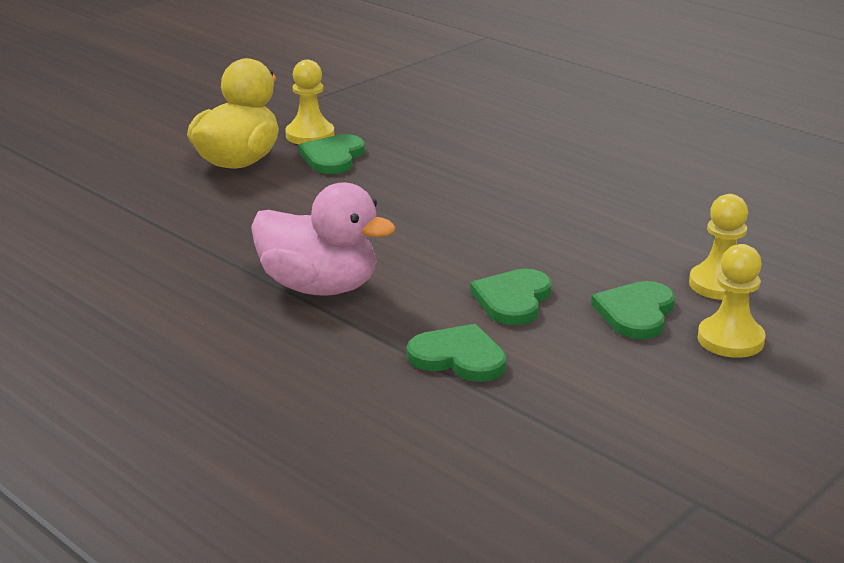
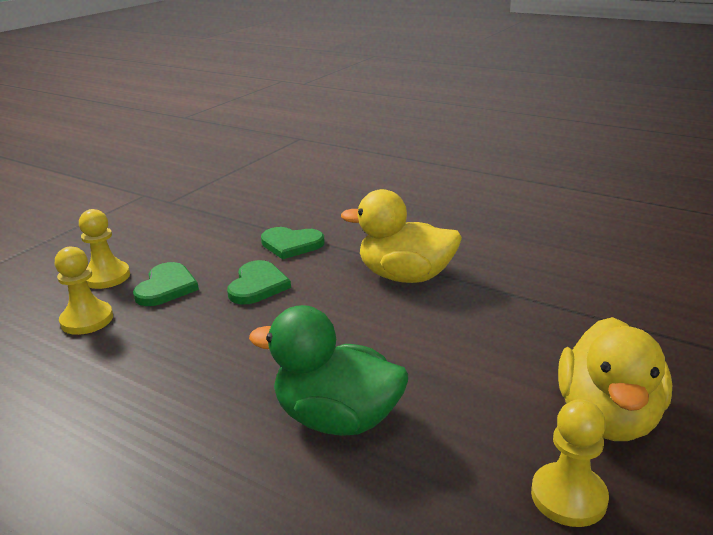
camera: 170 degrees right, 0 degrees up
(319, 287) = (405, 276): pink duck -> yellow duck
(333, 157) = (500, 445): green heart -> none
(448, 182) = (337, 418): none -> green duck

